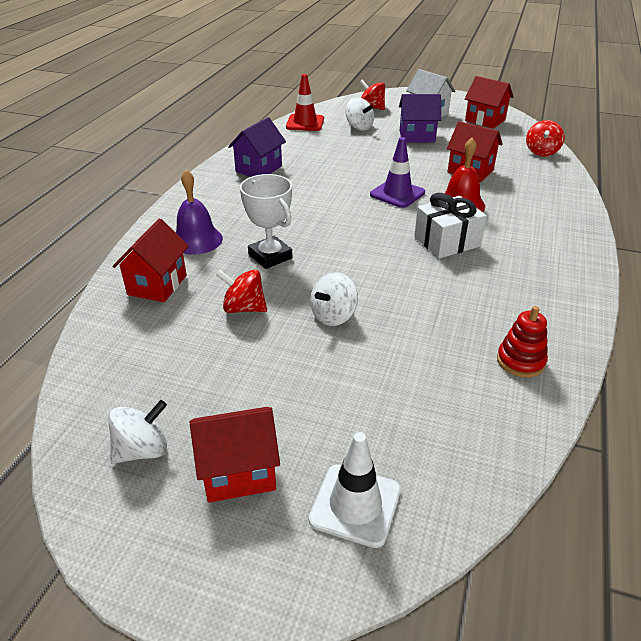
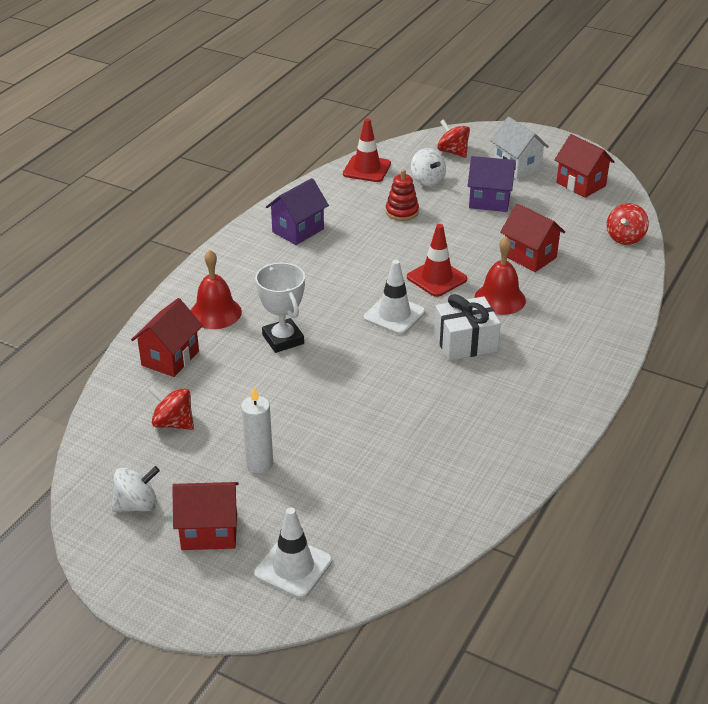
camera: 10 degrees right, 0 degrees up
(196, 240) = (215, 313): purple bell -> red bell
(244, 308) = (245, 391): red spinning top -> red spinning top (173, 423)
(279, 382) = (259, 464): none -> white candle
(333, 316) = (325, 409): white spinning top -> none
(370, 226) = (394, 315): none -> white traffic cone
(397, 194) = (436, 278): purple traffic cone -> red traffic cone
(520, 361) = (480, 472): red stacking toy -> red stacking toy (402, 212)

